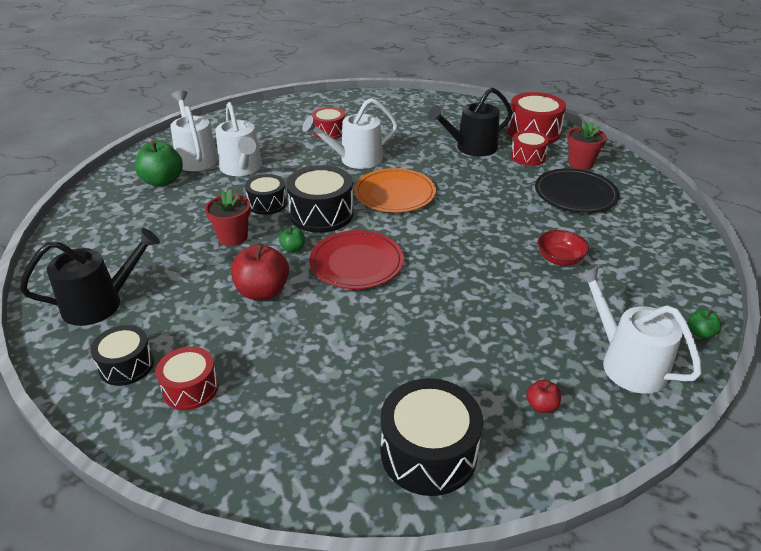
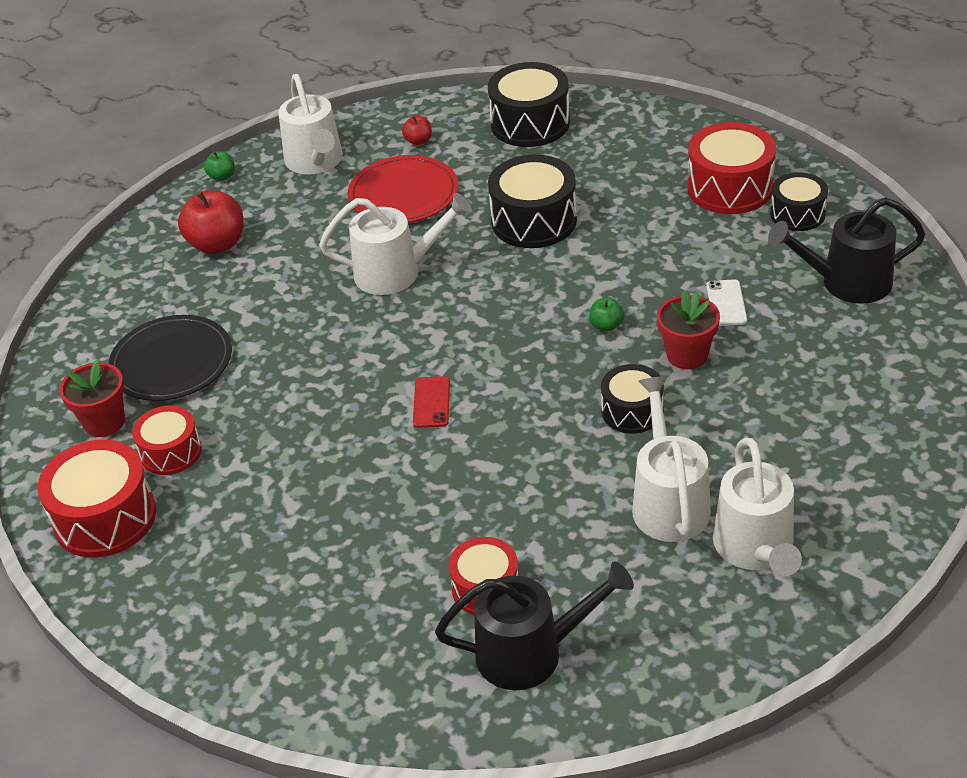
camera: 160 degrees left, 5 degrees up
(162, 181) = (809, 490): green apple -> none
(190, 388) = (730, 188): red drum -> red drum, size x1.61
(202, 275) = (726, 303): none -> white phone
(262, 291) = (652, 273): red apple -> red apple (217, 244)
(321, 214) = (554, 379): black drum -> black drum (534, 221)
(355, 159) = (462, 493): white watering can -> white watering can (396, 272)
(356, 263) = (530, 295): red plate -> red plate (403, 194)
(394, 193) = (431, 402): orange plate -> red phone
(471, 148) = (246, 491): black watering can -> black watering can (530, 652)
(559, 259) = (284, 267): red bowl -> none

